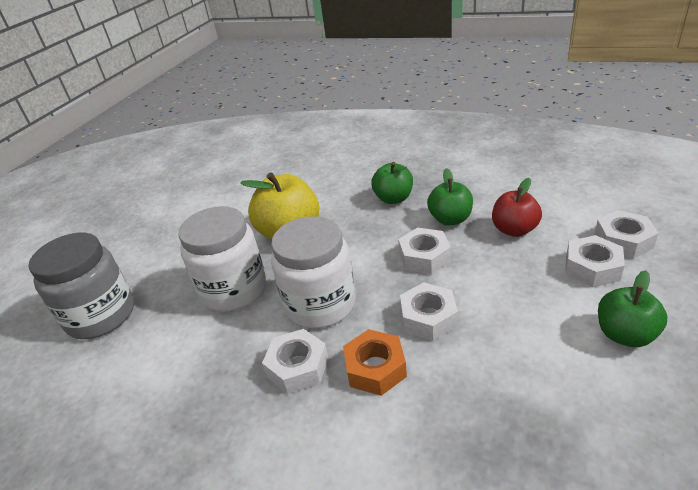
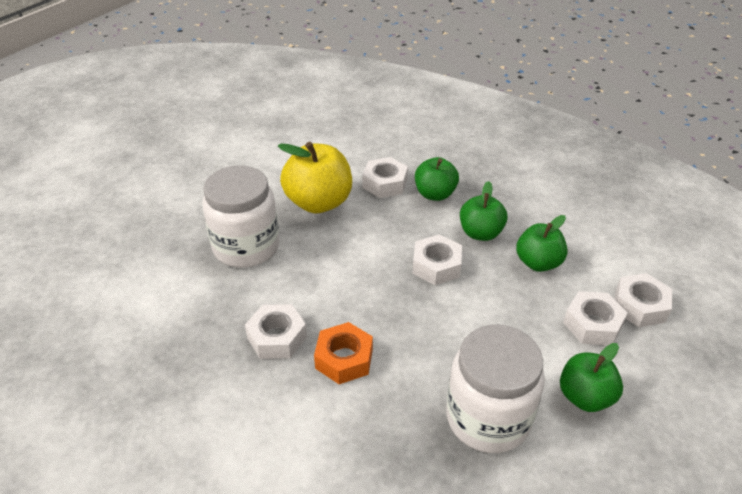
camera: 10 degrees right, 5 degrees up
(101, 315) = (121, 237): grey jar -> none
(320, 304) = (319, 285): white jar -> white jar (488, 418)
(428, 318) = (412, 327): white nut -> white nut (385, 183)
(514, 230) = (538, 263): red apple -> green apple

